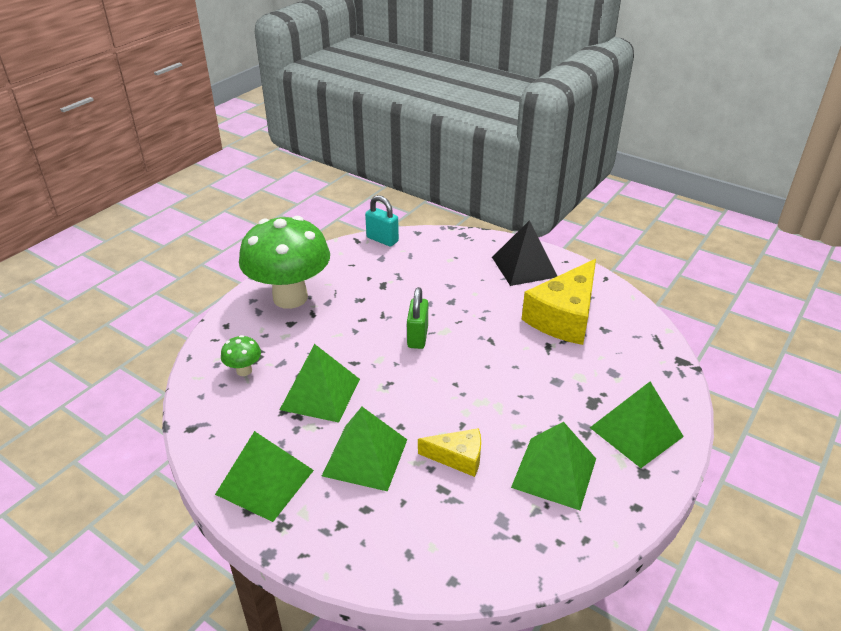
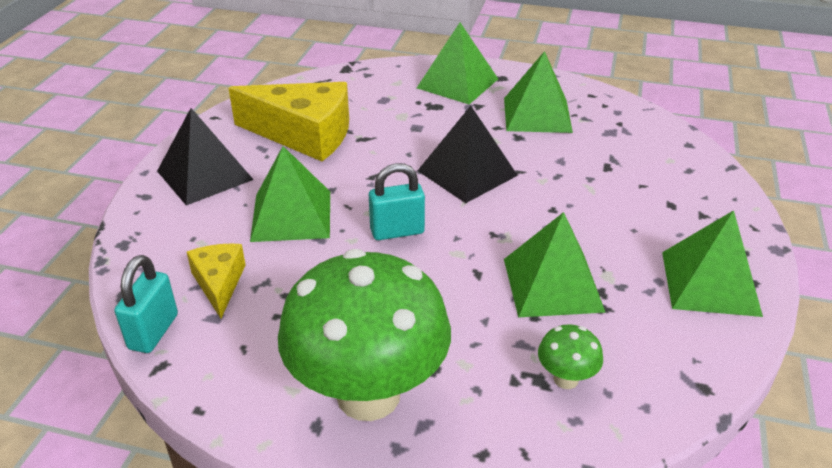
camera: 110 degrees left, 0 degrees up
(365, 457) = (613, 221): green pyramid -> green pyramid (291, 215)
(417, 337) = (397, 231): green padlock -> turquoise padlock
(458, 457) = (564, 165): yellow cheese -> yellow cheese (219, 283)
(472, 392) = (467, 173): none -> black pyramid

